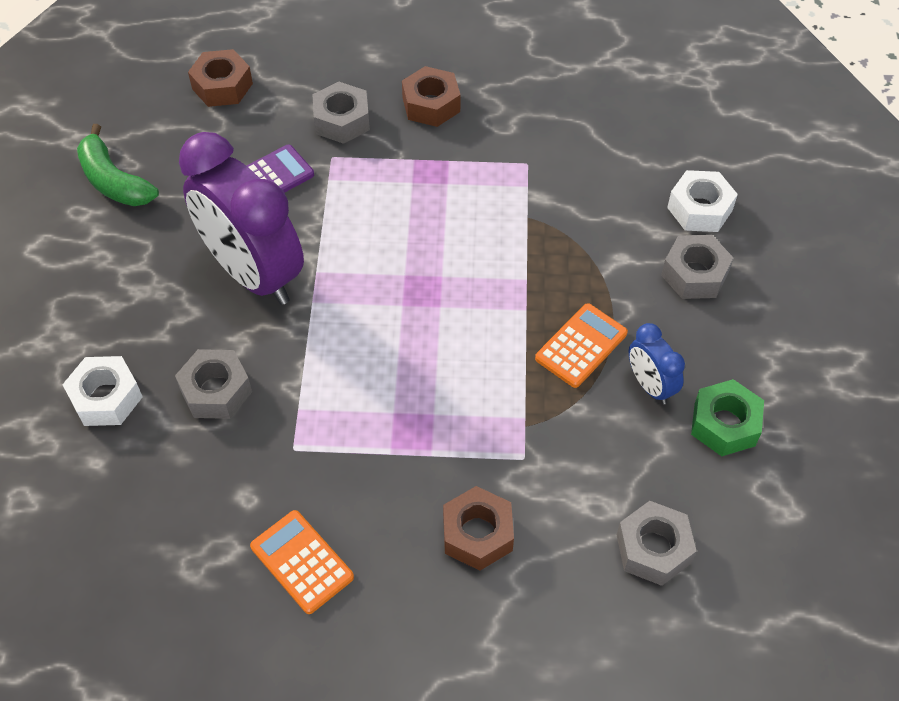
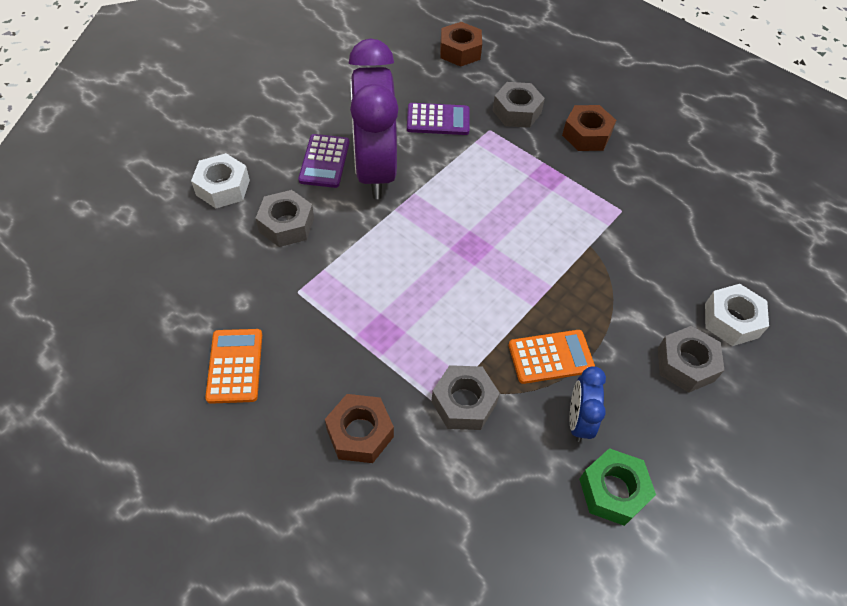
camera: 35 degrees right, 0 degrees up
(114, 181) = (346, 69): green banana -> none
(191, 298) = (324, 161): none -> purple calculator
(653, 549) = (474, 541): grey nut -> grey nut (464, 402)

